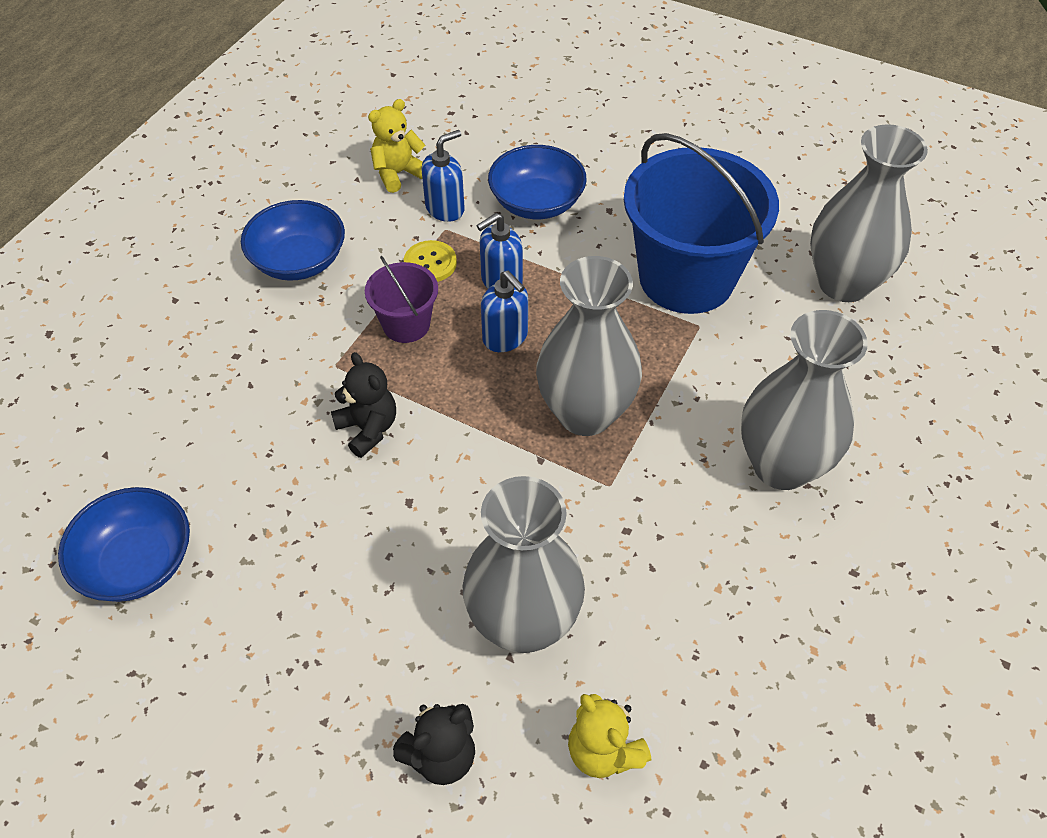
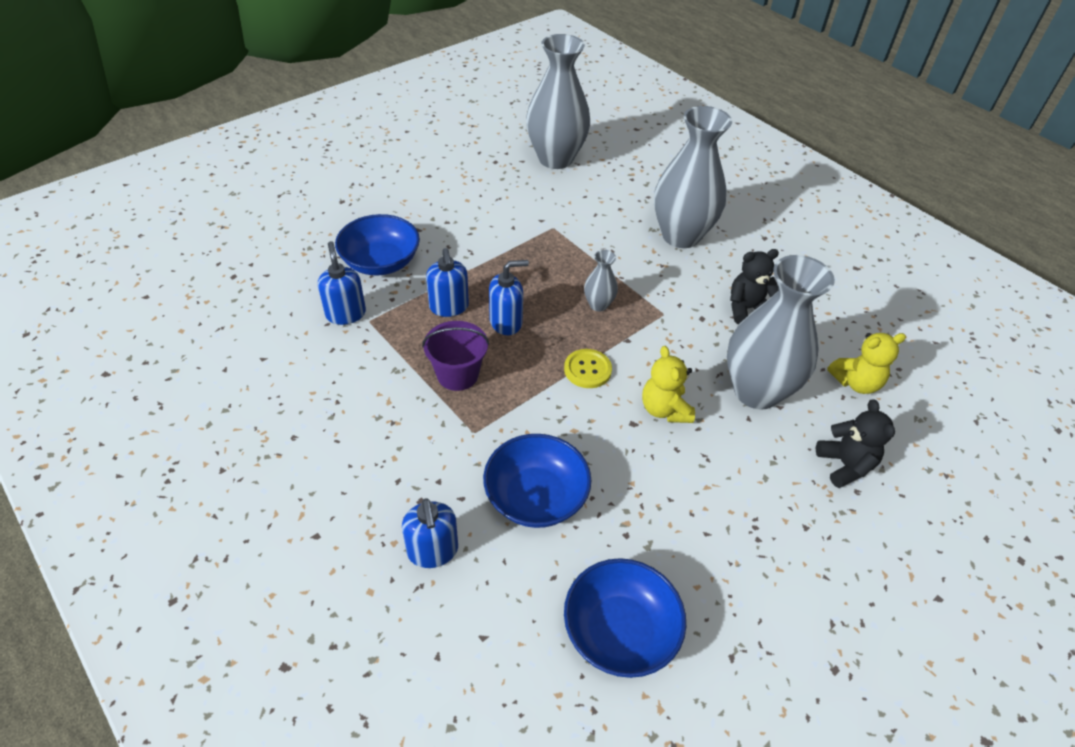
camera: 70 degrees left, 5 degrees down
(183, 385) = (433, 551): none -> blue soap dispenser
(299, 260) = (334, 425): blue bowl -> blue bowl (536, 497)
(368, 429) = (552, 428): black teddy bear -> black teddy bear (747, 309)
(398, 173) = (279, 330): yellow teddy bear -> yellow teddy bear (664, 409)
(430, 263) = (400, 341): yellow button -> yellow button (587, 370)
(585, 413) = (598, 305): grey vase -> grey vase, size x0.44
(686, 278) = (508, 218): blue bucket -> none

